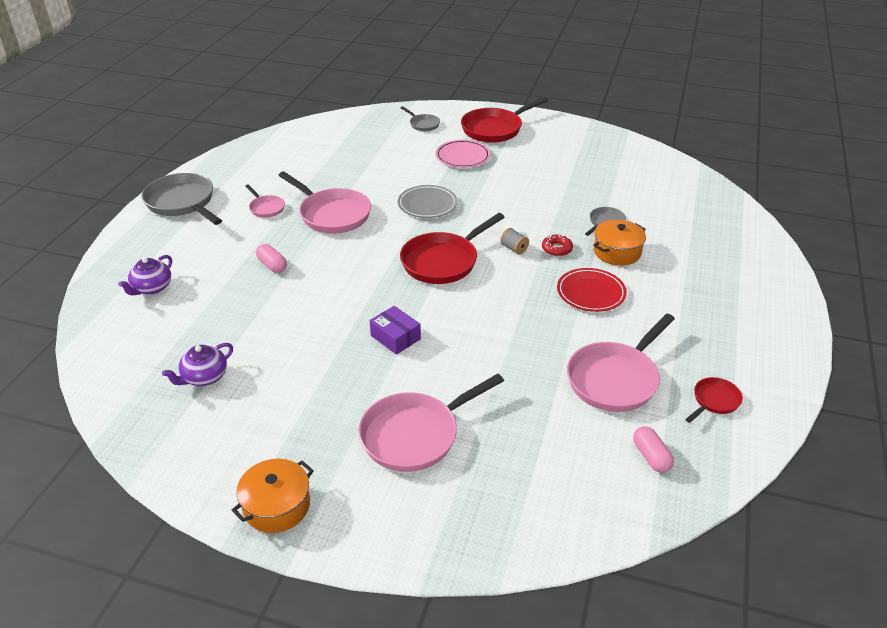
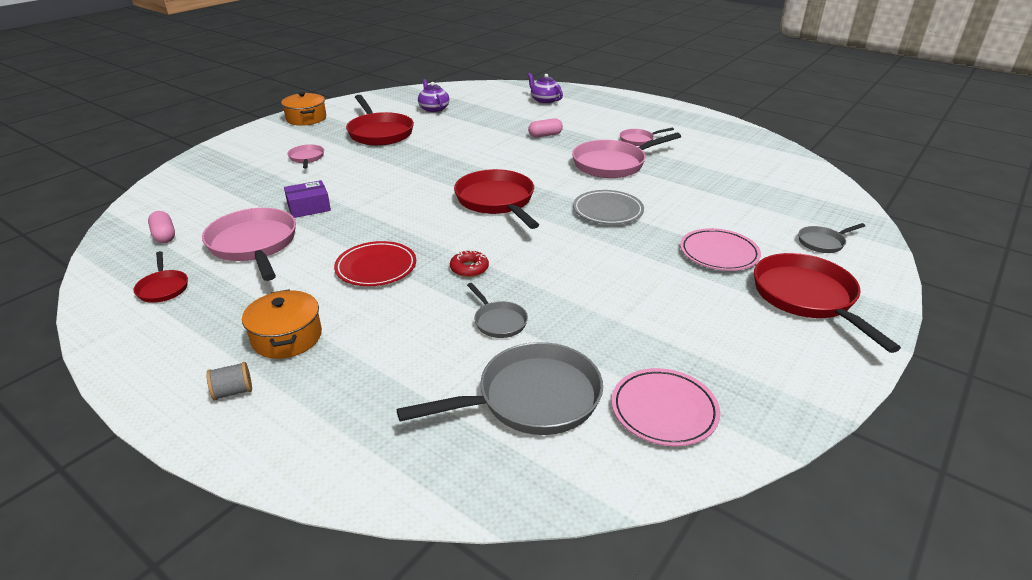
camera: 110 degrees right, 5 degrees down
(182, 203) = (662, 113): grey pan -> grey pan (531, 399)
(308, 399) = (379, 133): none -> red pan
(395, 337) = (411, 166): purple box -> purple box (309, 207)
(415, 435) = (306, 158): pink pan -> pink pan, size x0.50
(514, 248) = (490, 242): grey spool -> grey spool (233, 392)
(617, 252) = (430, 309): orange pot -> orange pot (287, 337)
(629, 162) = (664, 410): none -> pink plate
(651, 456) = (164, 236): pink capsule -> pink capsule turned 60 degrees clockwise

